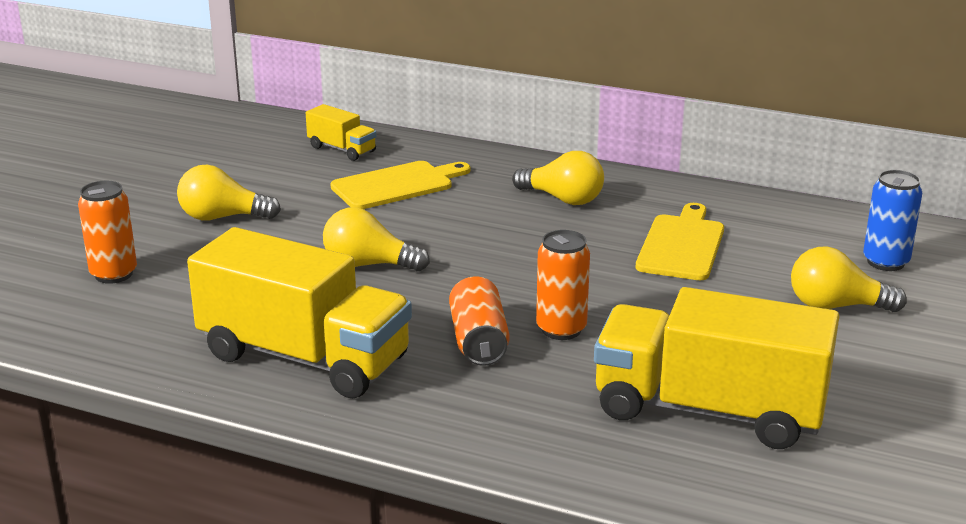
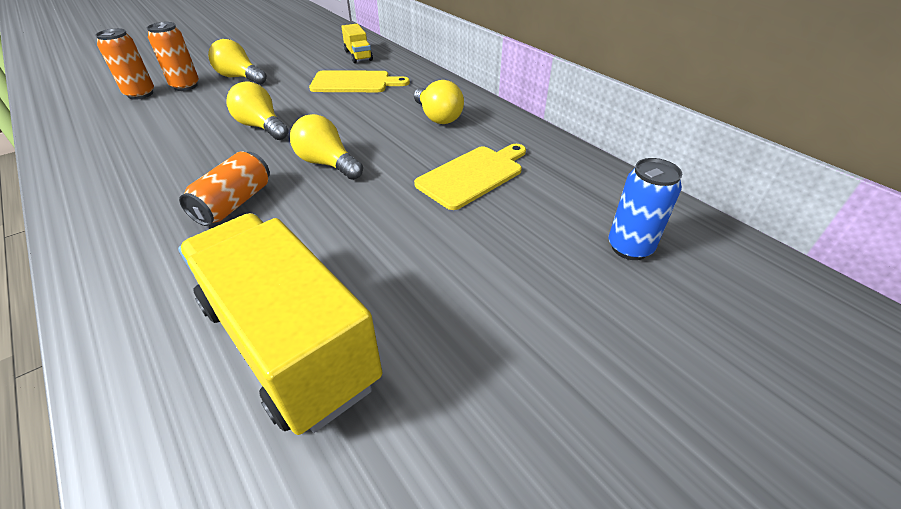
camera: 30 degrees right, 15 degrees up
(304, 358) = (128, 177): yellow truck -> none
(561, 329) = (296, 215): orange can -> orange can (185, 86)
(836, 306) = (532, 277): yellow light bulb -> yellow light bulb (327, 164)

